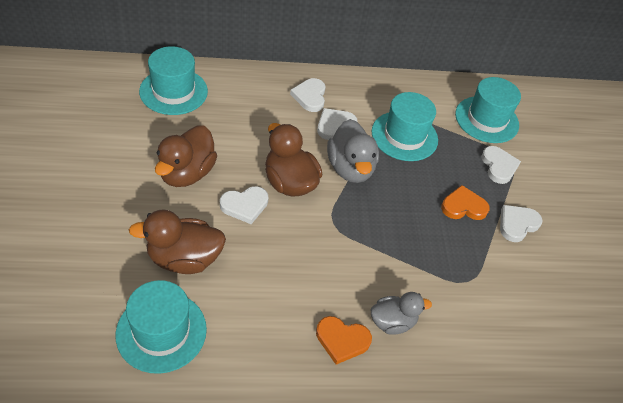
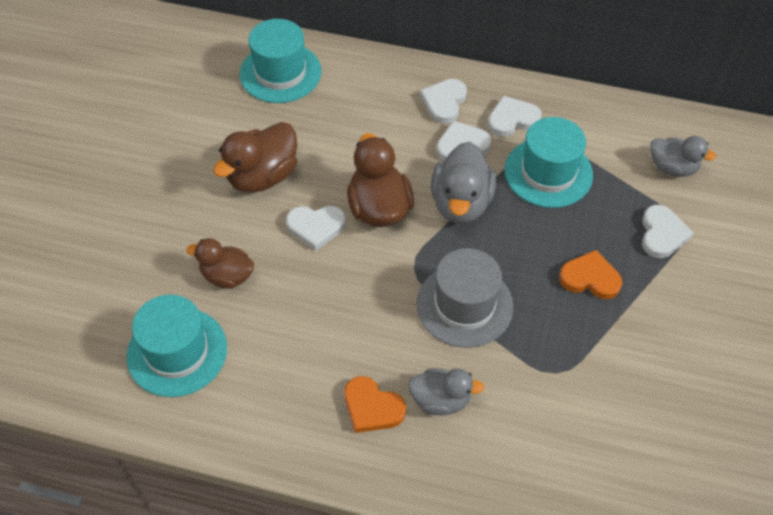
camera: 25 degrees right, 5 degrees up
(184, 259) = (227, 276): brown duck -> brown duck, size x0.65
(382, 244) = (464, 305): none -> grey hat
(486, 119) = (672, 167): turquoise hat -> grey duck
(517, 224) = (654, 314): white heart -> white heart (512, 119)

